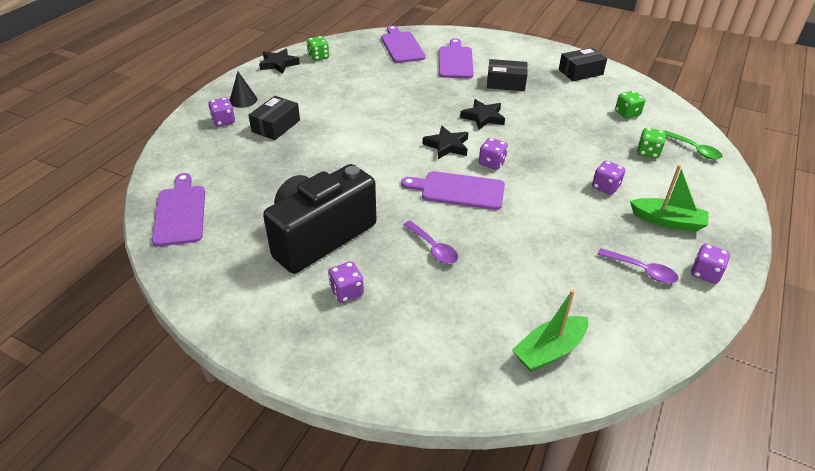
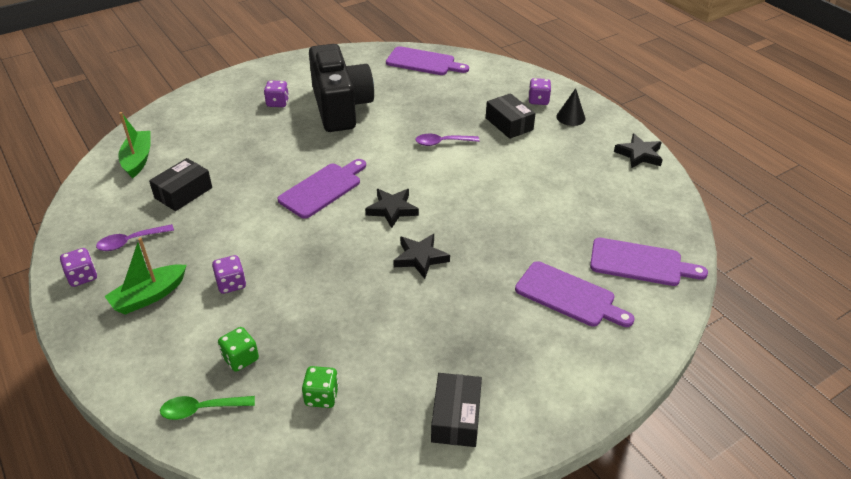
camera: 120 degrees right, 0 degrees up
(318, 57) = (643, 186): green dice -> none
(433, 248) = (274, 150): purple spoon -> purple spoon (442, 142)
(492, 163) = (339, 226): purple dice -> none
(506, 83) = (480, 316): black box -> black box (183, 193)

